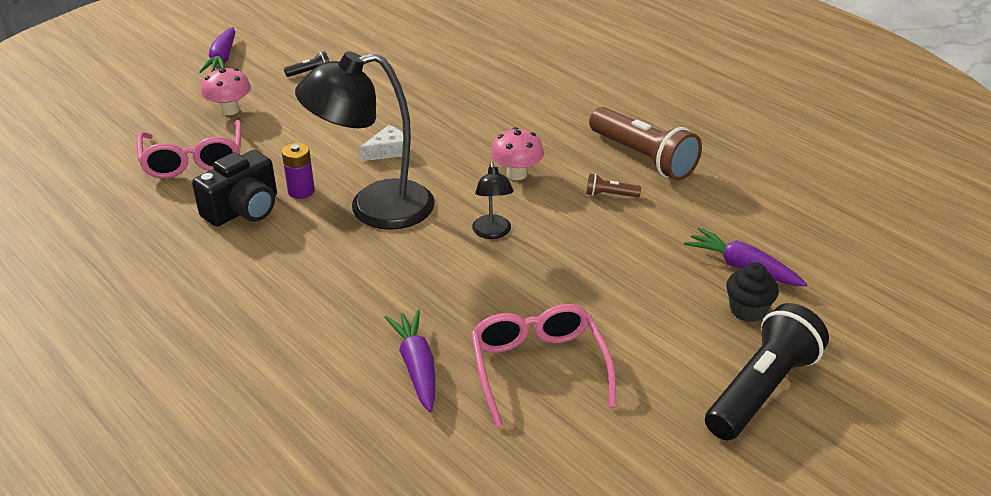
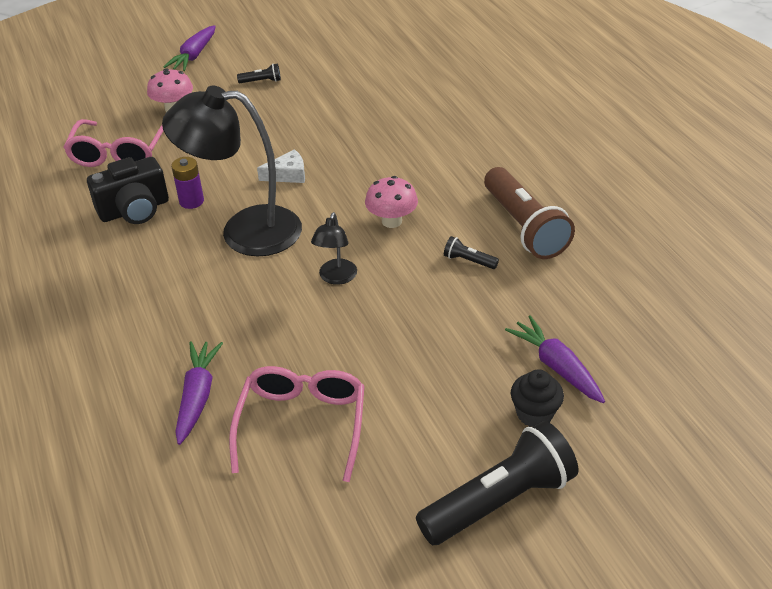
camera: 20 degrees right, 5 degrees up
(610, 195) = (468, 261): brown flashlight -> black flashlight

